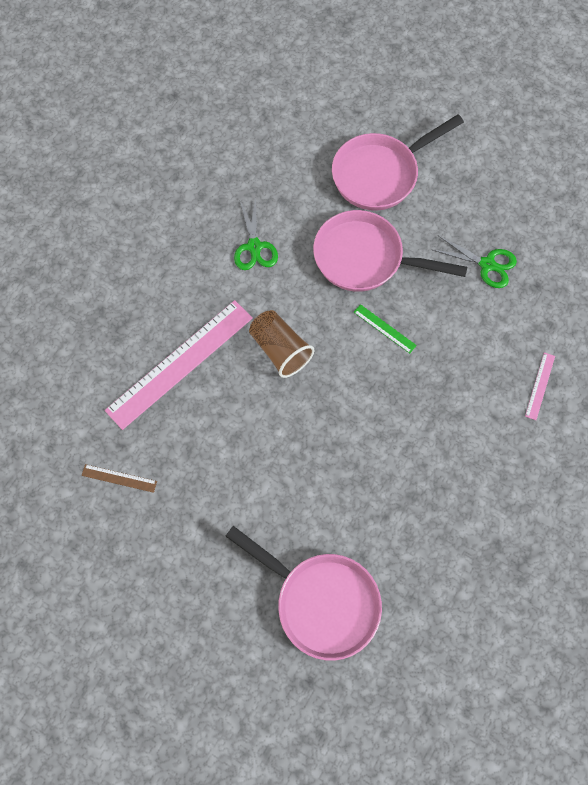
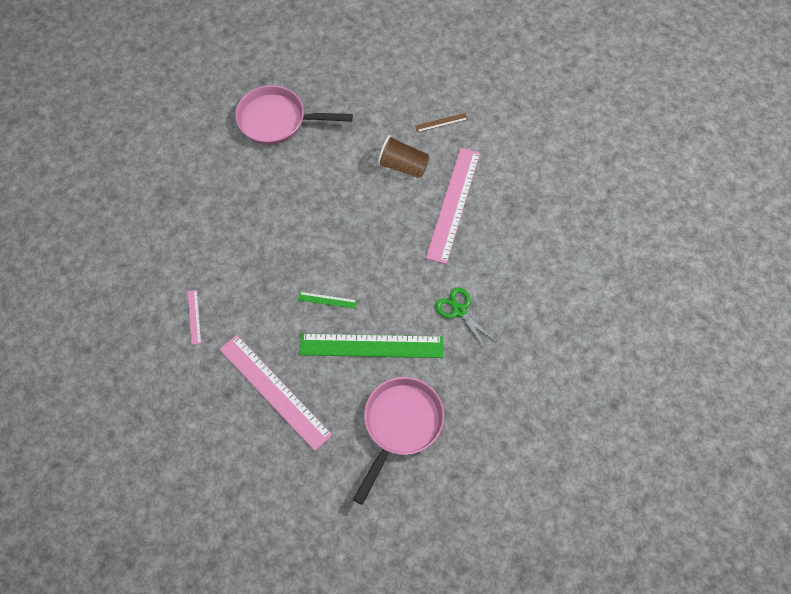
camera: 150 degrees right, 5 degrees down
(280, 350) = (392, 247): brown cup -> brown cup (403, 166)
(365, 258) = (371, 346): pink pan -> green ruler
(487, 264) = (274, 391): green scissors -> pink ruler

